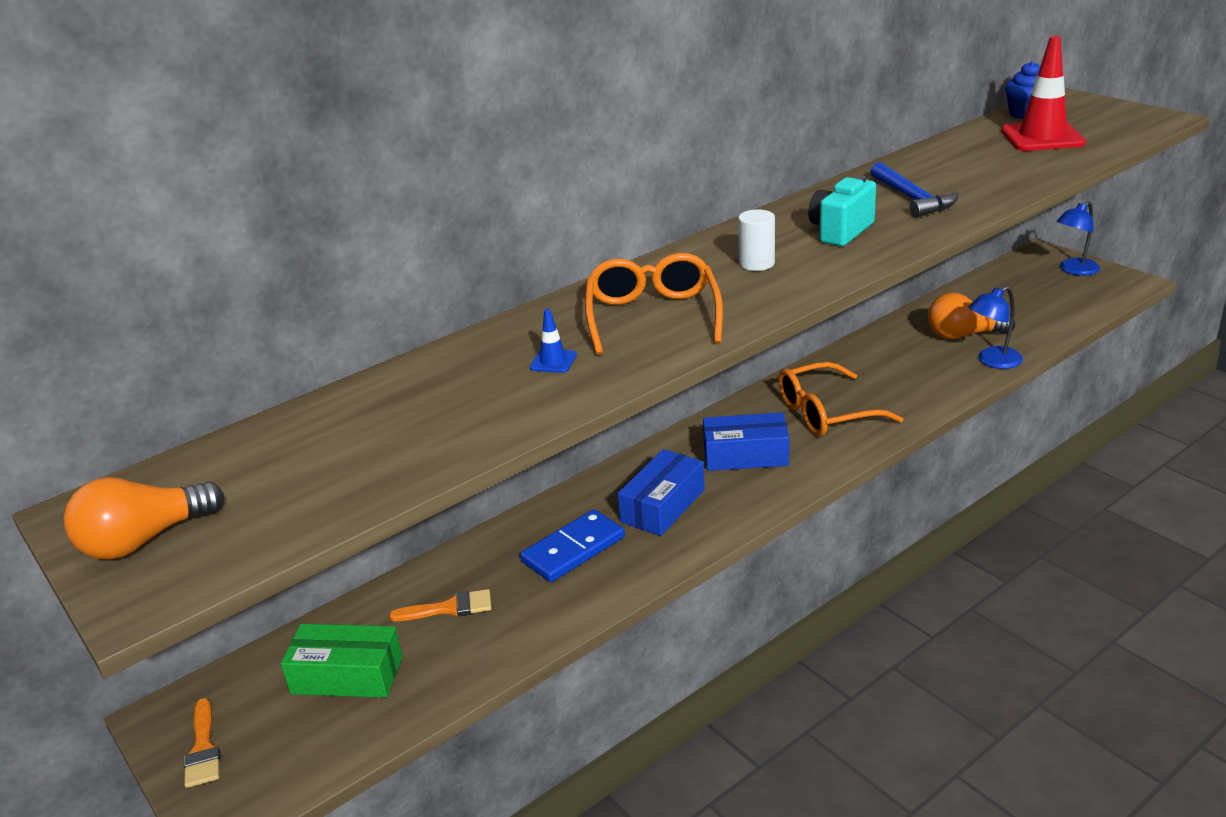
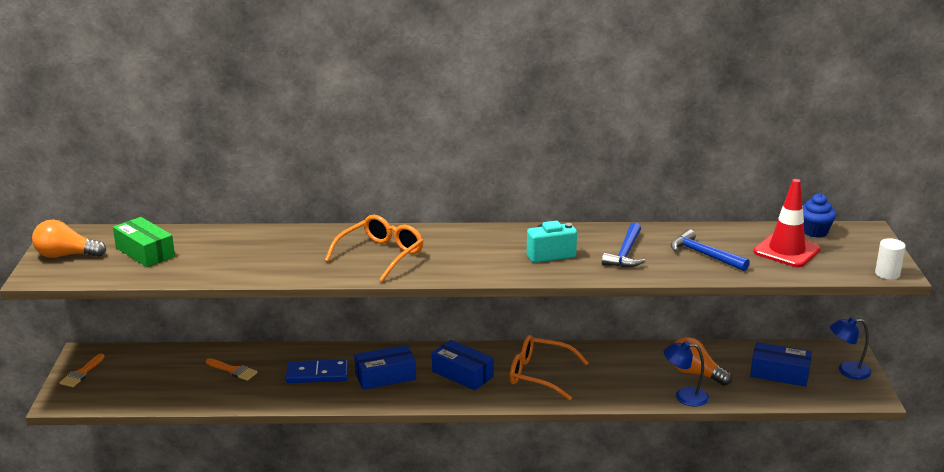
camera: 35 degrees right, 5 degrees down
(347, 675) = (161, 375): green box -> green box (145, 252)
(553, 361) = (305, 256): blue traffic cone -> none
(757, 263) = (475, 252): white cylinder -> white cylinder (887, 274)
(984, 169) = (704, 255): none -> blue hammer
(1029, 299) = (779, 373): none -> blue box

